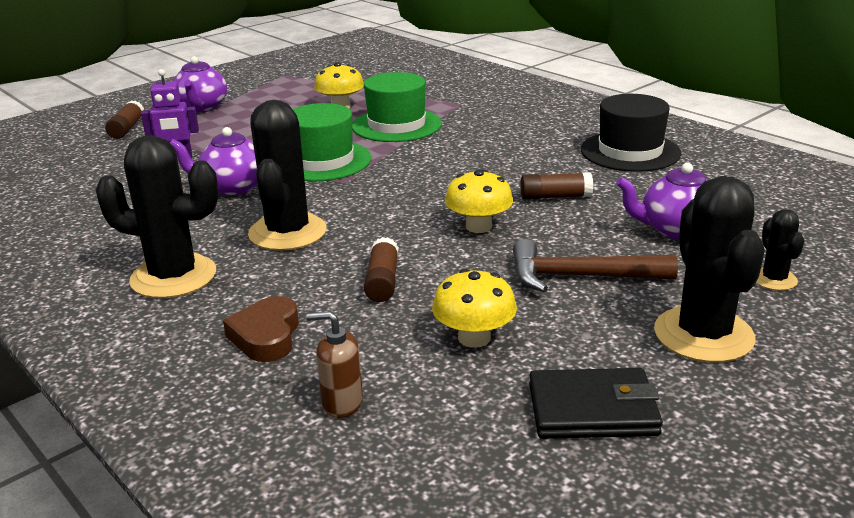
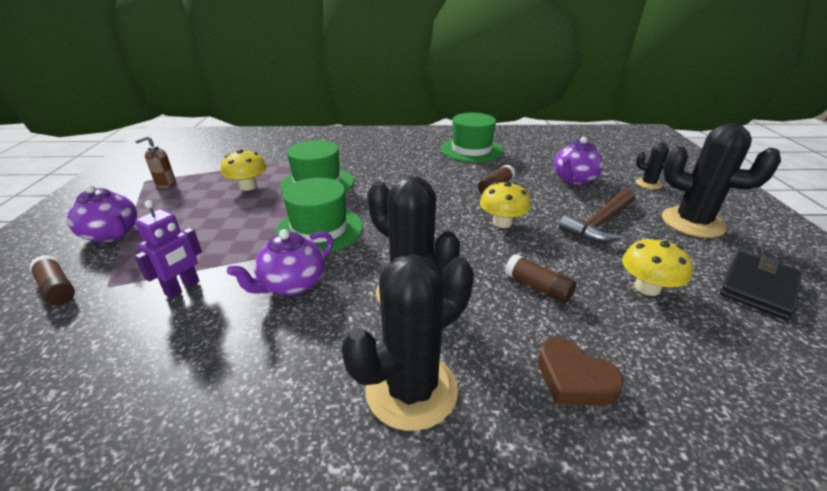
camera: 50 degrees left, 5 degrees up
(342, 403) = (707, 384): brown soap dispenser -> brown soap dispenser (165, 184)
(630, 151) = (471, 150): black hat -> green hat

